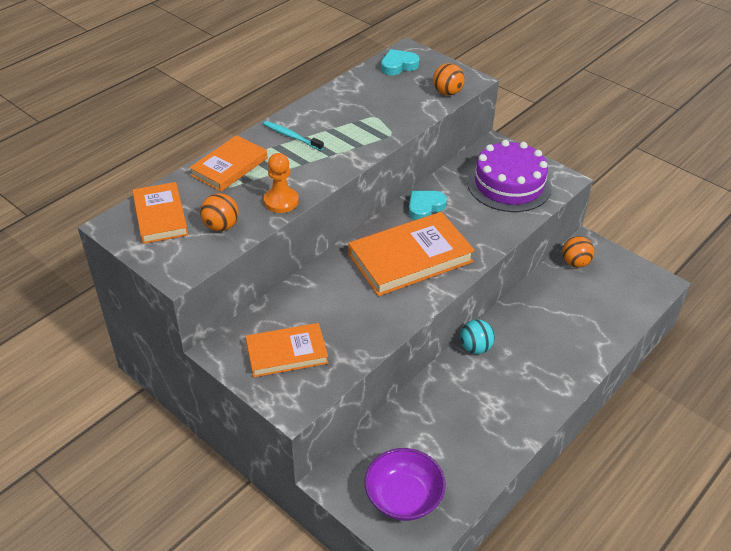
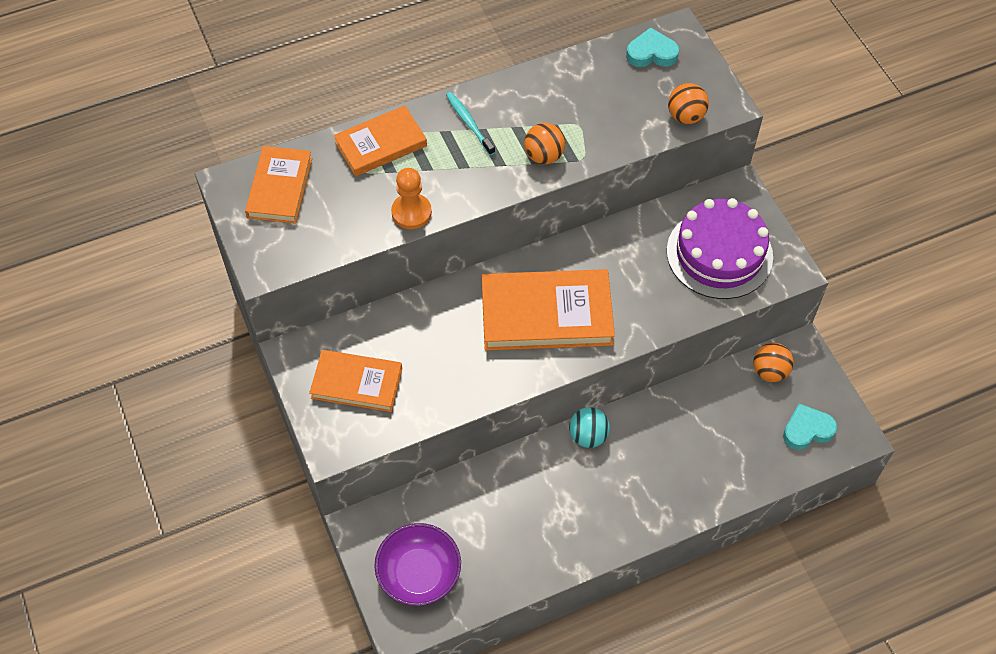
camera: 25 degrees right, 15 degrees up
(221, 226) = (334, 223): orange ball -> orange ball (544, 156)
(425, 207) = (601, 251): turquoise heart -> turquoise heart (807, 430)

